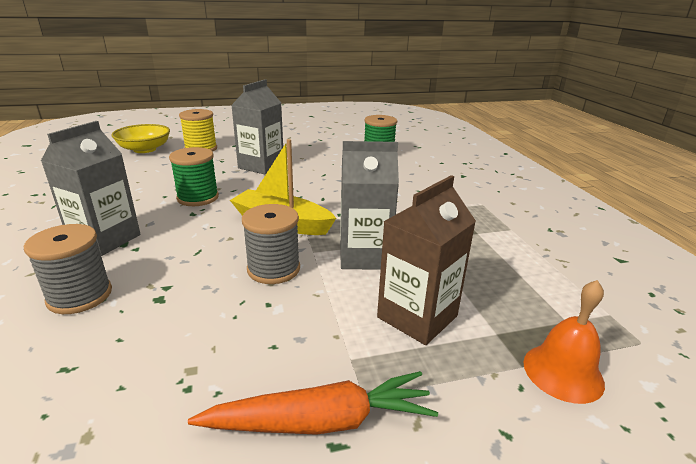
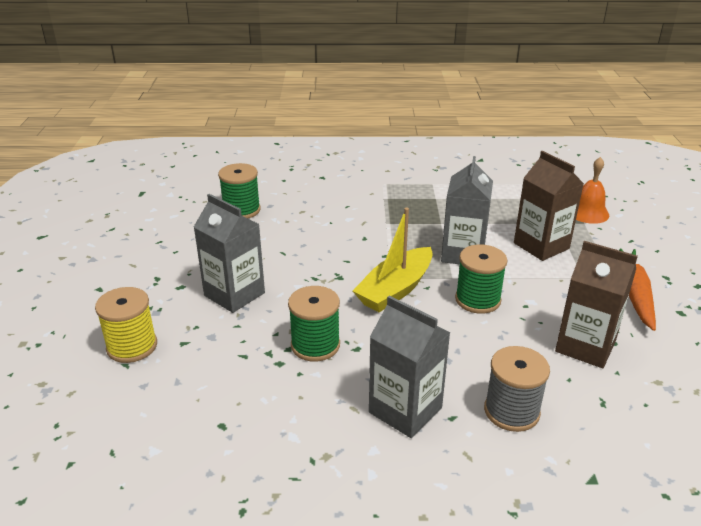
camera: 75 degrees left, 5 degrees up
(145, 149) = (94, 408): yellow bowl -> none
(181, 355) = (585, 346): none -> brown carton
(273, 269) = (477, 300): grey spool -> green spool

